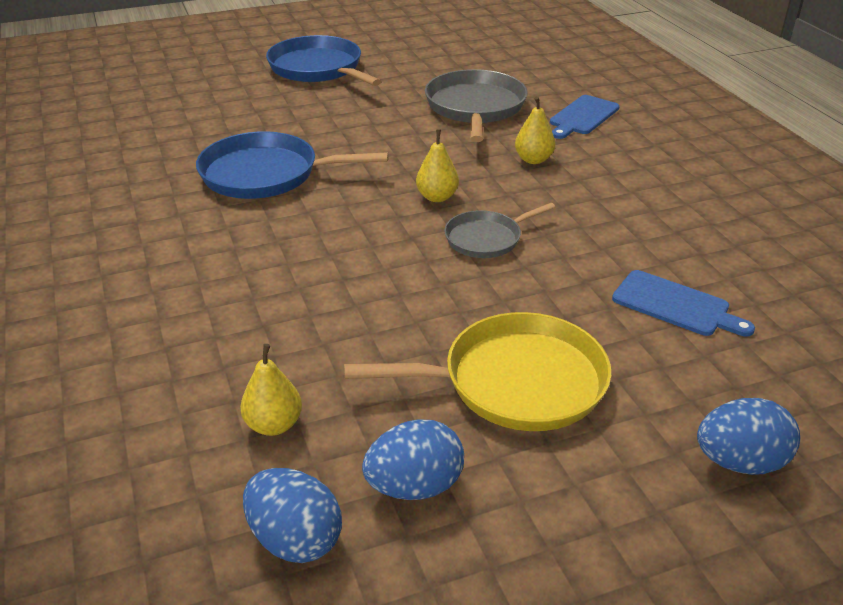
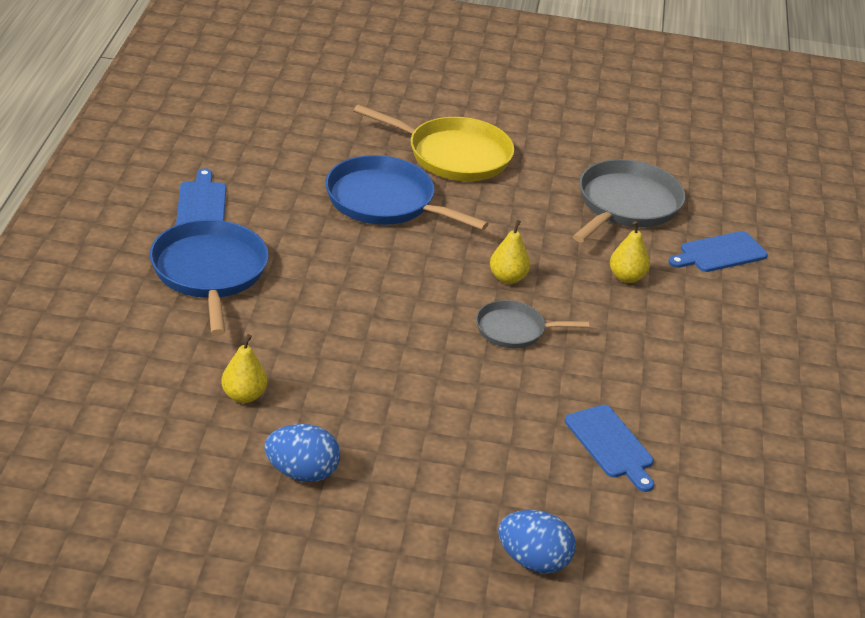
camera: 25 degrees right, 0 degrees up
(75, 242) = (201, 204): none -> blue cutting board
(295, 539) = (205, 467): blue egg -> none
(318, 68) = (518, 108): blue pan -> blue pan (209, 273)
(515, 382) = (429, 442): yellow pan -> yellow pan (453, 155)

